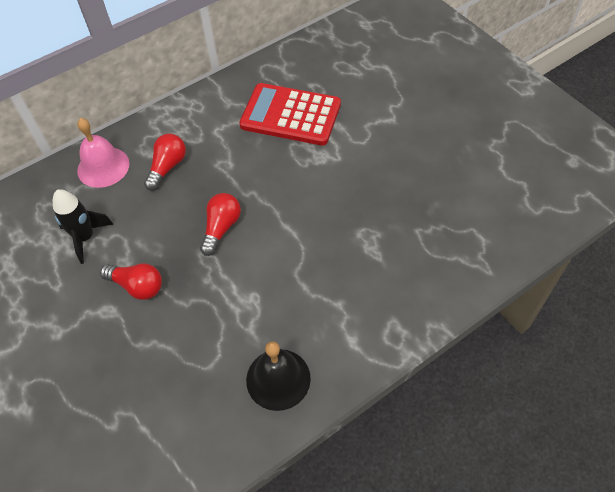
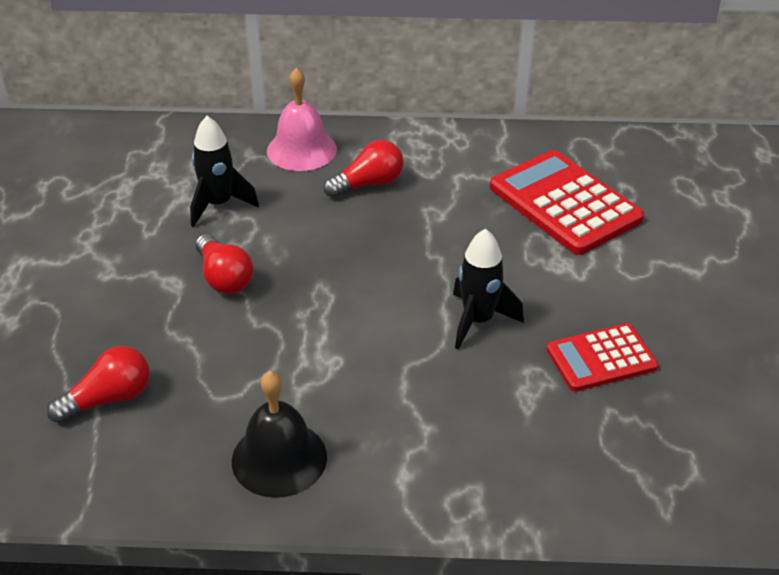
camera: 35 degrees right, 15 degrees down
(221, 228) = (368, 273): red light bulb -> red light bulb (109, 399)
(308, 220) = (478, 321): none -> black rocket
(388, 202) = (601, 358): none -> red calculator

